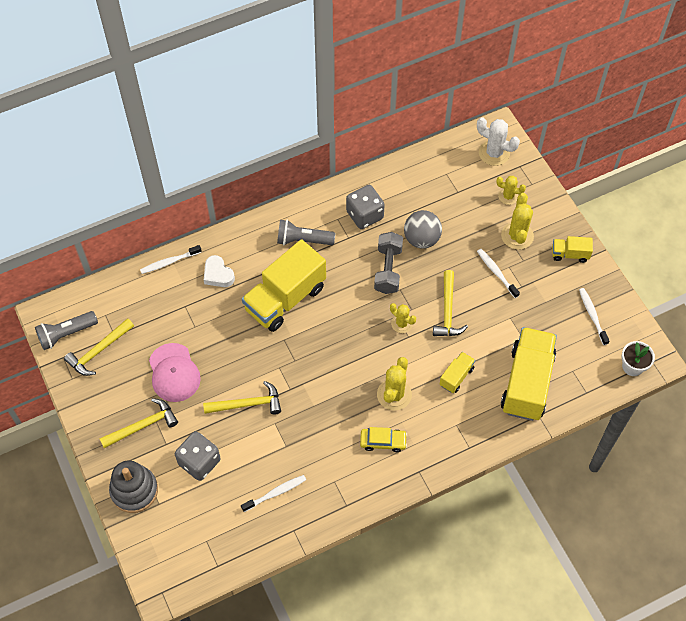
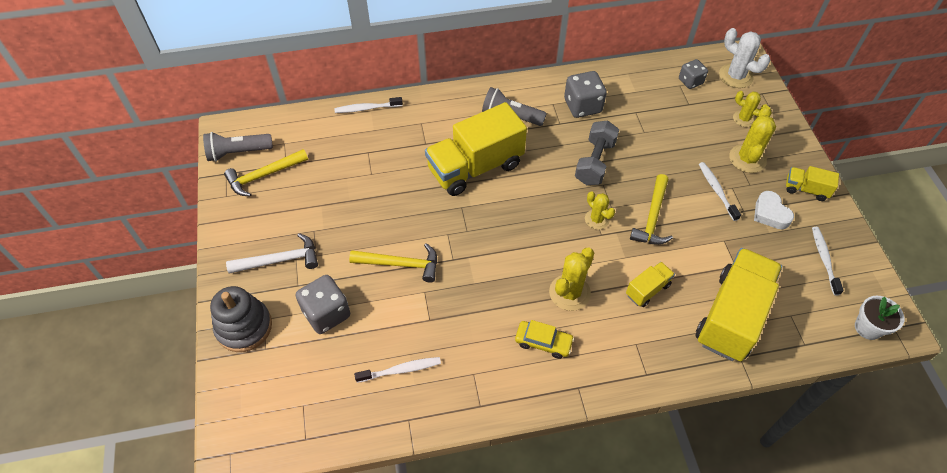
camera: 15 degrees right, 5 degrees down
(143, 426) = (280, 260): yellow hammer -> white hammer
(174, 373) = (333, 214): pink cap -> none
(218, 274) = (412, 130): white heart -> white heart (770, 213)
(421, 239) = (639, 140): grey ball -> none
(455, 167) = (690, 81): none -> grey dice

